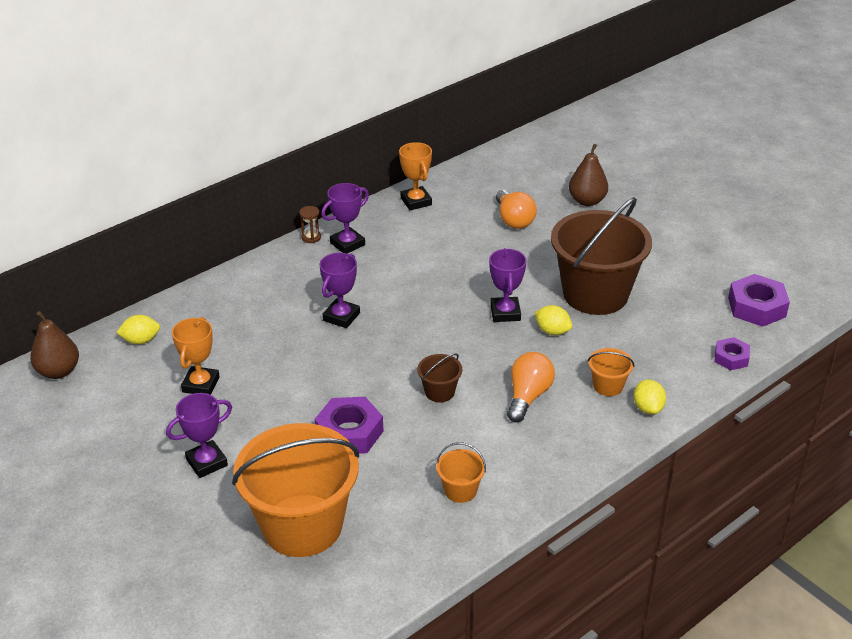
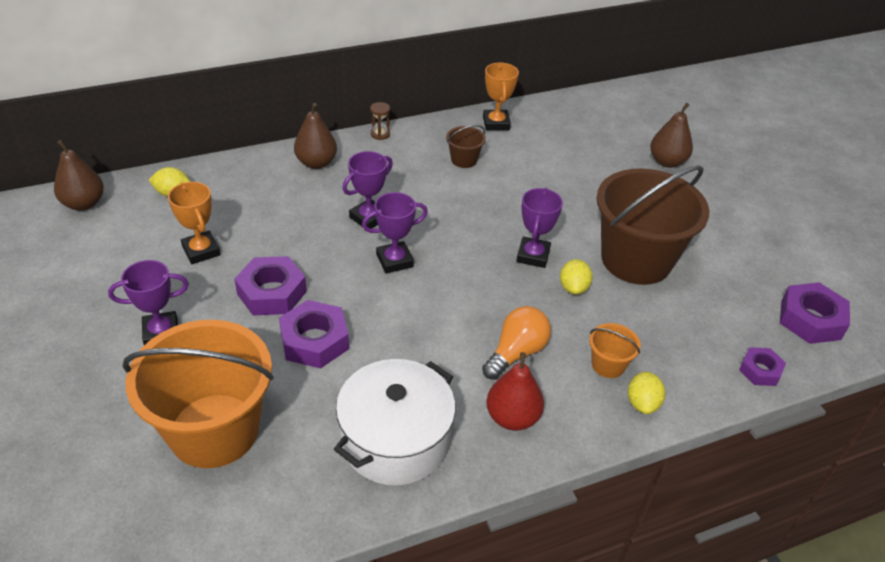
camera: 15 degrees right, 5 degrees up
(201, 384) = (201, 251): orange trophy -> orange trophy turned 60 degrees counterclockwise
(264, 279) = (316, 163): none -> brown pear
(288, 403) = (272, 293): none -> purple nut
(347, 244) = (411, 148): purple trophy -> purple trophy (394, 261)
(439, 392) = (426, 322): brown bucket -> brown bucket (464, 160)
(460, 490) = (395, 440): orange bucket -> white pot
(513, 220) = (584, 163): orange light bulb -> none
(548, 447) = (512, 417): none -> red pear
(552, 331) = (573, 288): yellow lemon -> yellow lemon turned 45 degrees clockwise

